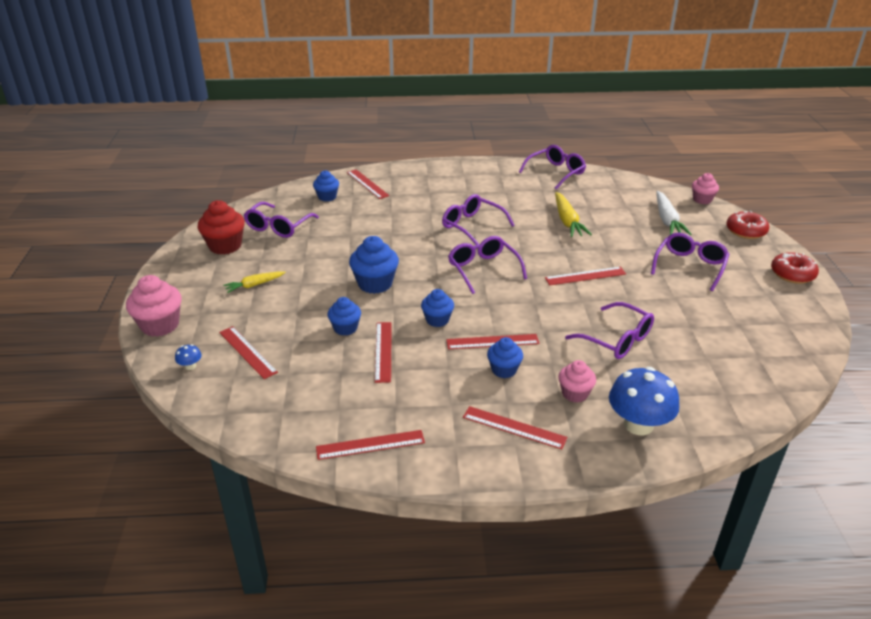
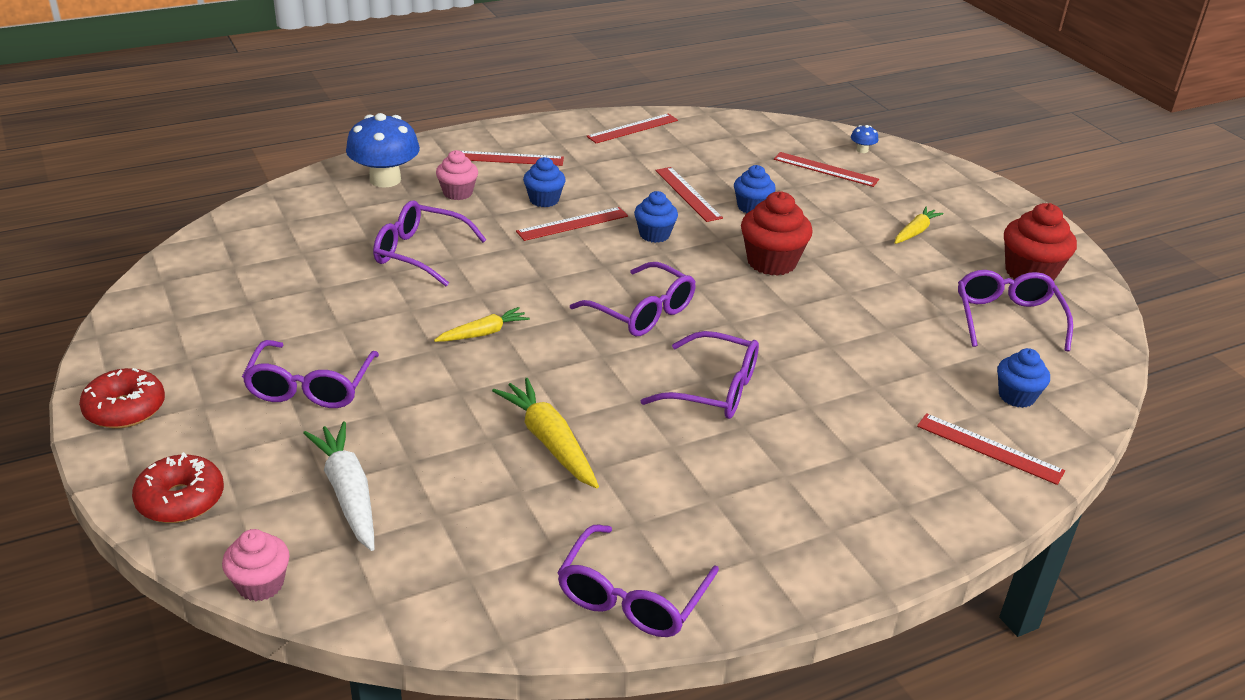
camera: 155 degrees right, 0 degrees up
(160, 325) = (948, 175): pink cupcake -> none
(375, 284) = (771, 262): blue cupcake -> red cupcake
(585, 276) = (483, 333): red ruler -> yellow carrot

